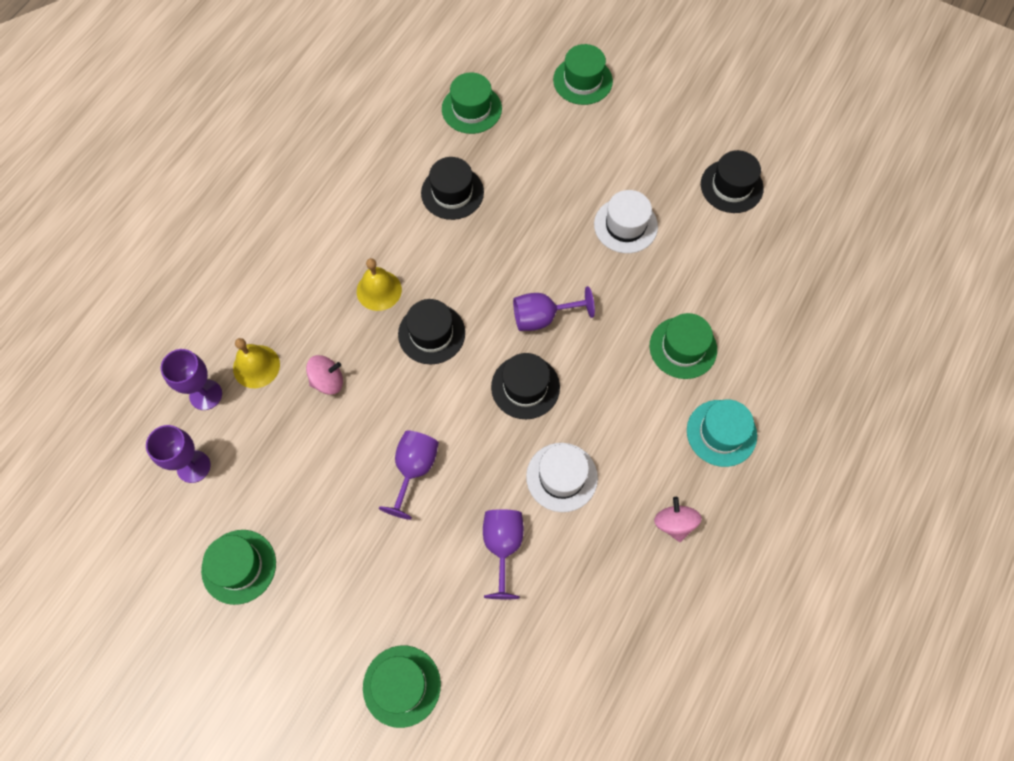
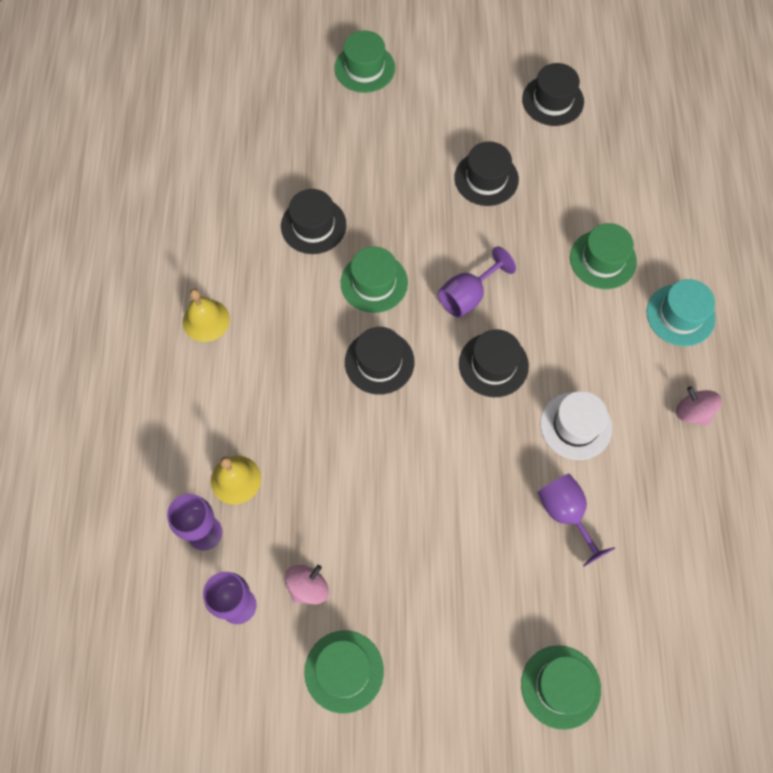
camera: 30 degrees left, 0 degrees up
(328, 381) = (313, 456): pink spinning top -> pink spinning top (308, 587)
(379, 290) = (305, 348): yellow bell -> yellow bell (206, 320)
(414, 469) = (444, 491): purple goblet -> none
(471, 109) = (280, 140): green hat -> green hat (374, 283)
(625, 225) = (486, 178): white hat -> black hat

